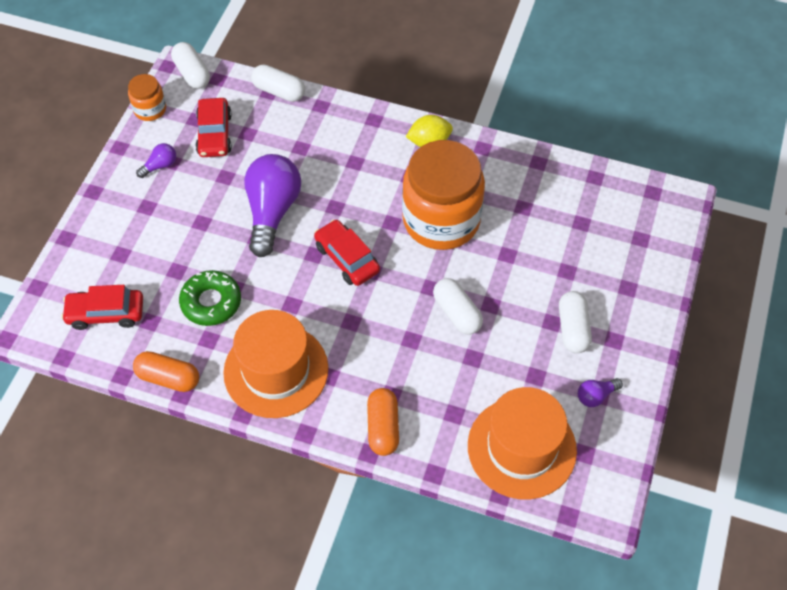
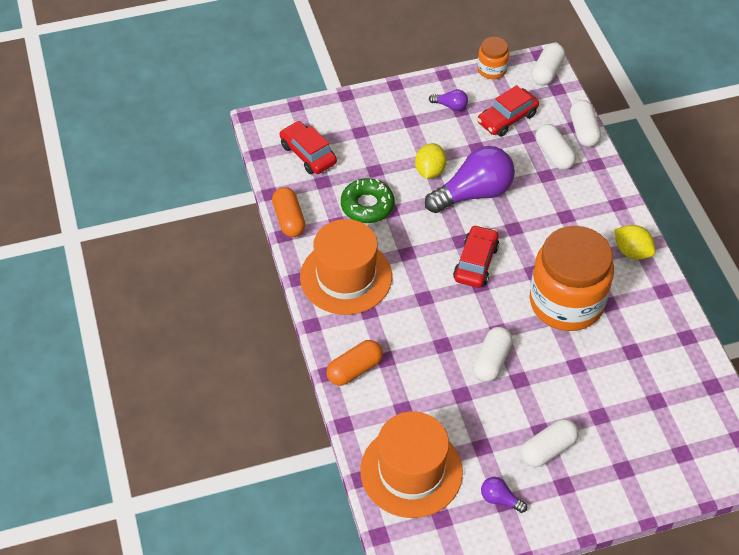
camera: 55 degrees right, 5 degrees down
(217, 228) = (430, 171): none -> yellow lemon
(284, 128) = (554, 154): none -> white capsule

